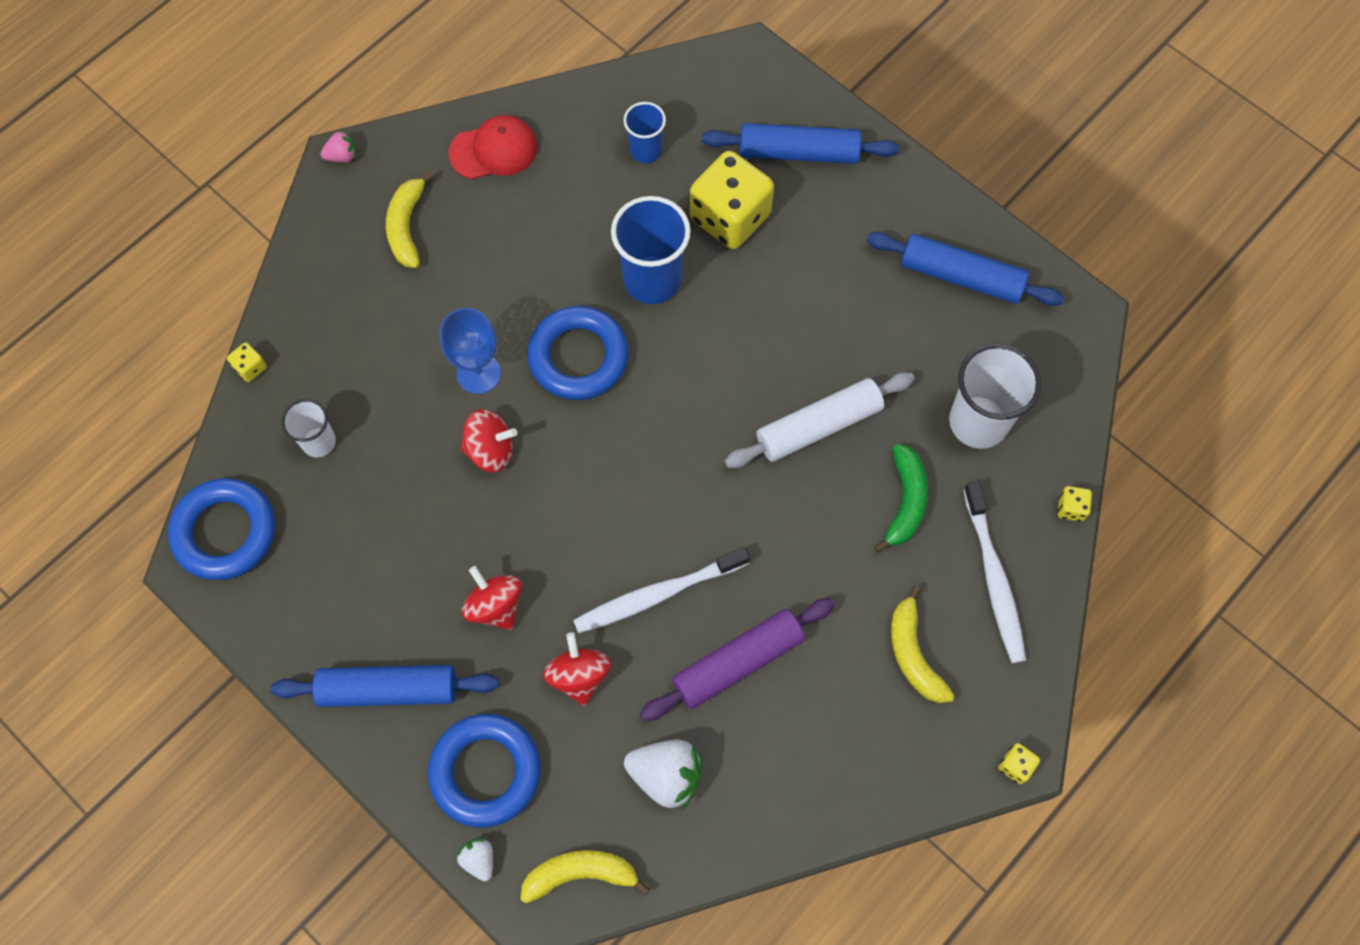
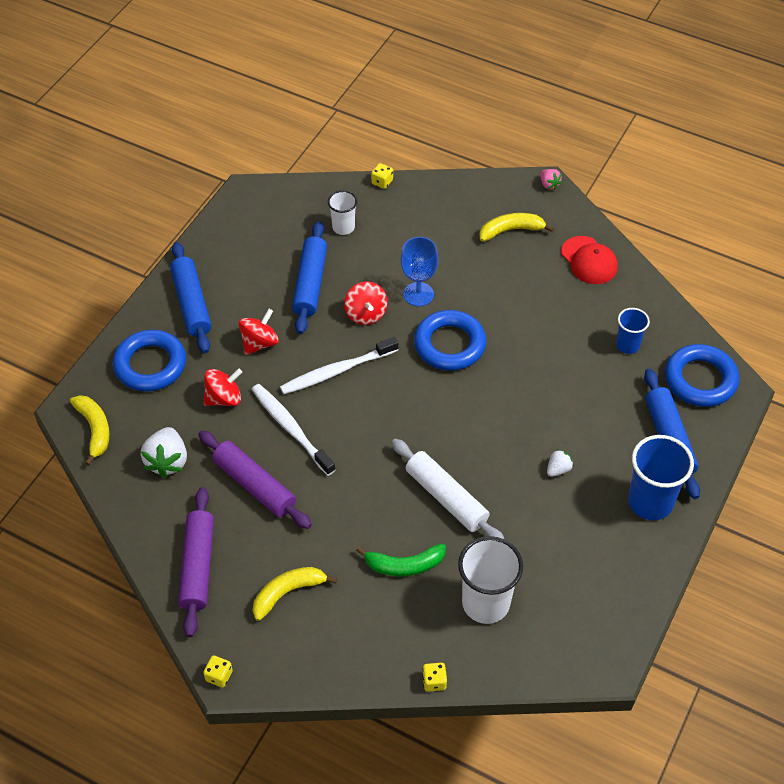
camera: 75 degrees right, 15 degrees down
(225, 532) = (271, 200): blue ring -> blue ring (700, 380)
(479, 859) = (95, 375): white strawberry -> white strawberry (558, 469)
(652, 280) = (525, 372): blue cup -> blue cup (650, 502)
(730, 217) = (594, 407): yellow dice -> none
(847, 763) = (198, 566): none -> purple rolling pin
(961, 276) = (607, 569): blue rolling pin -> blue rolling pin (310, 284)
(993, 578) = (361, 636): white toothbrush -> white toothbrush (337, 371)

